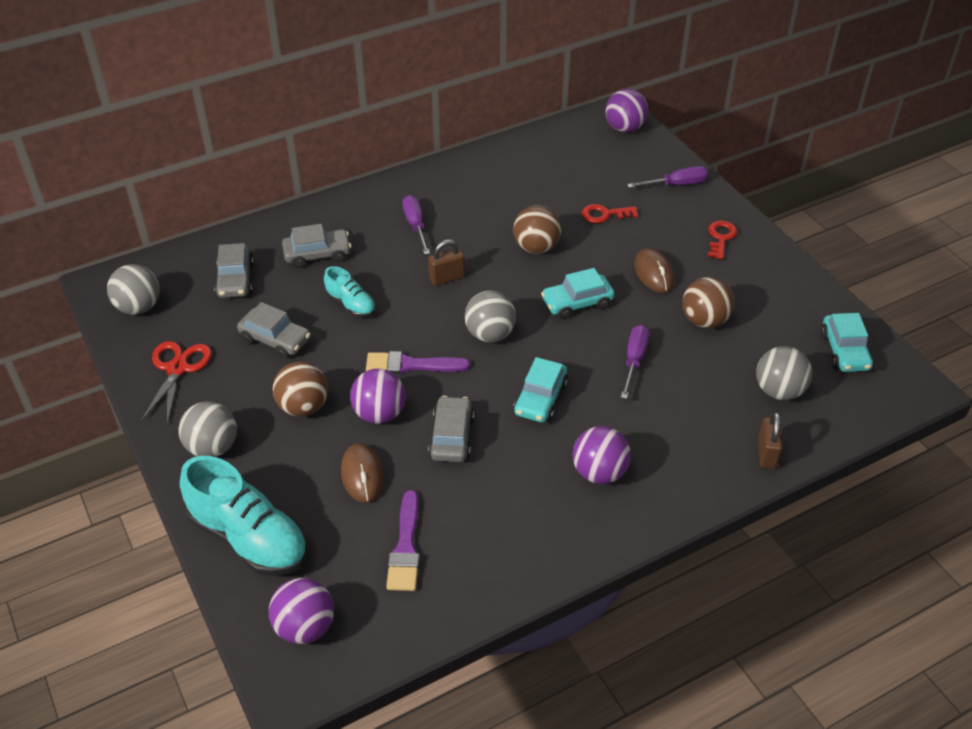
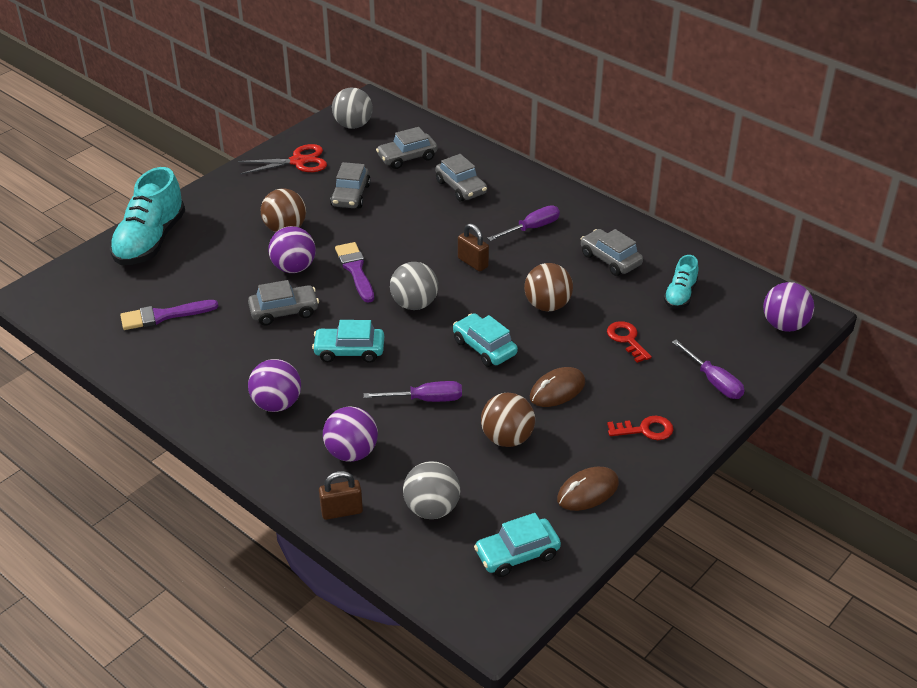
camera: 70 degrees right, 5 degrees down
(212, 447) = (228, 200): grey ball -> none
(305, 627) = (80, 288): purple ball -> purple ball (351, 452)
(351, 304) = (410, 221): turquoise shoe -> turquoise shoe (680, 295)
(362, 475) = (227, 276): brown mouse -> brown mouse (587, 491)
(490, 192) = (610, 259): none -> grey car

